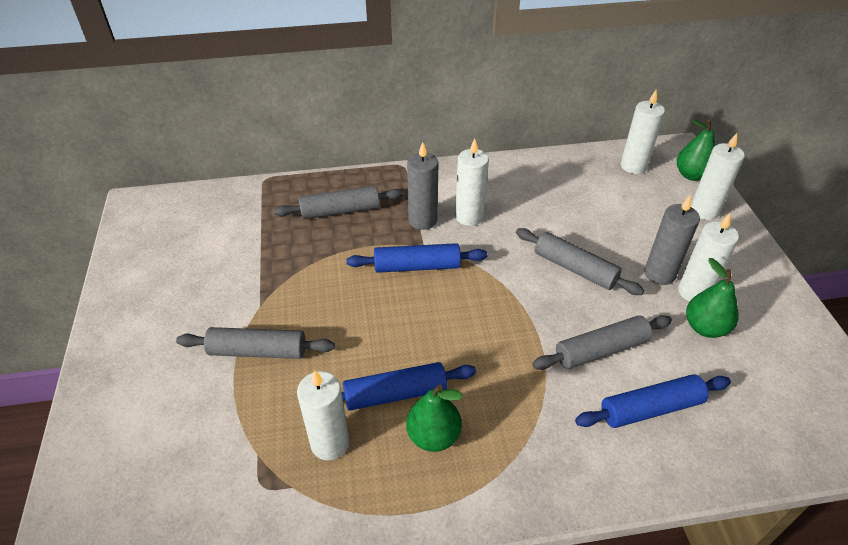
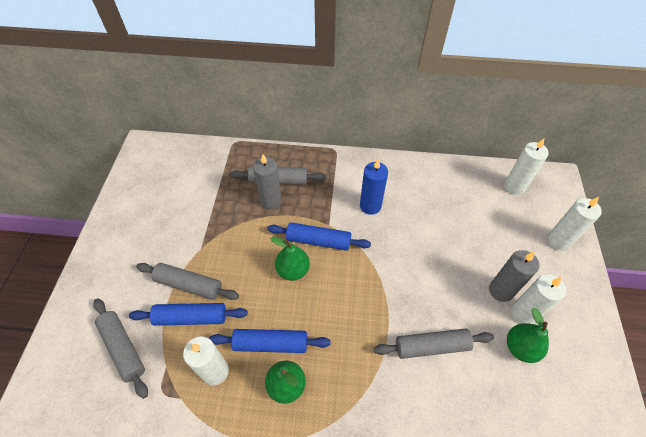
camera: 15 degrees right, 10 degrees up
(422, 220) = (335, 202): grey candle -> grey candle (271, 201)
(469, 216) = (370, 206): white candle -> blue candle
(574, 268) = (435, 270): grey rolling pin -> grey rolling pin (123, 348)
(650, 408) = (452, 407): blue rolling pin -> blue rolling pin (191, 317)
(691, 175) = (560, 205): green pear -> green pear (293, 270)

